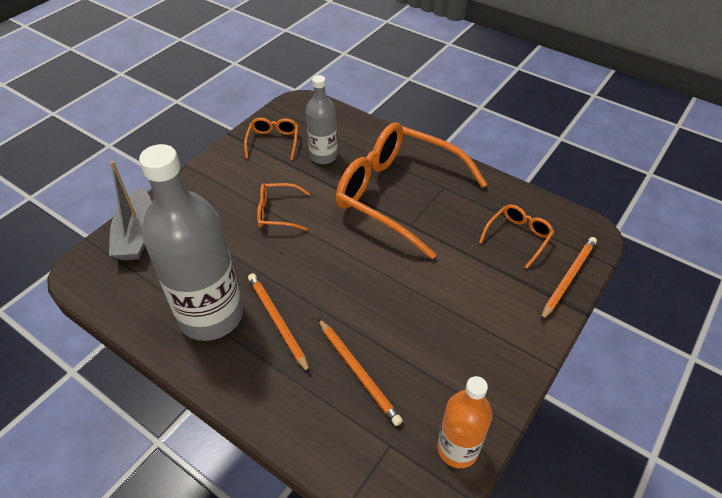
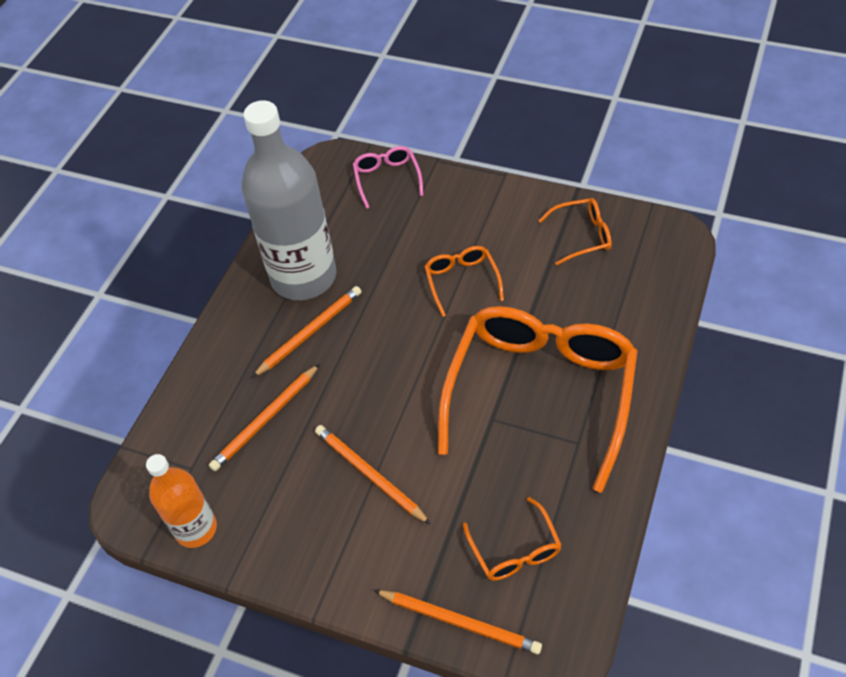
camera: 80 degrees right, 5 degrees up
(137, 234) = (387, 179): grey boat -> pink glasses
(323, 156) = (578, 294): grey bottle -> none
(437, 306) = (369, 475): none -> orange pencil
(518, 237) = (515, 550): orange glasses -> orange glasses turned 45 degrees clockwise

